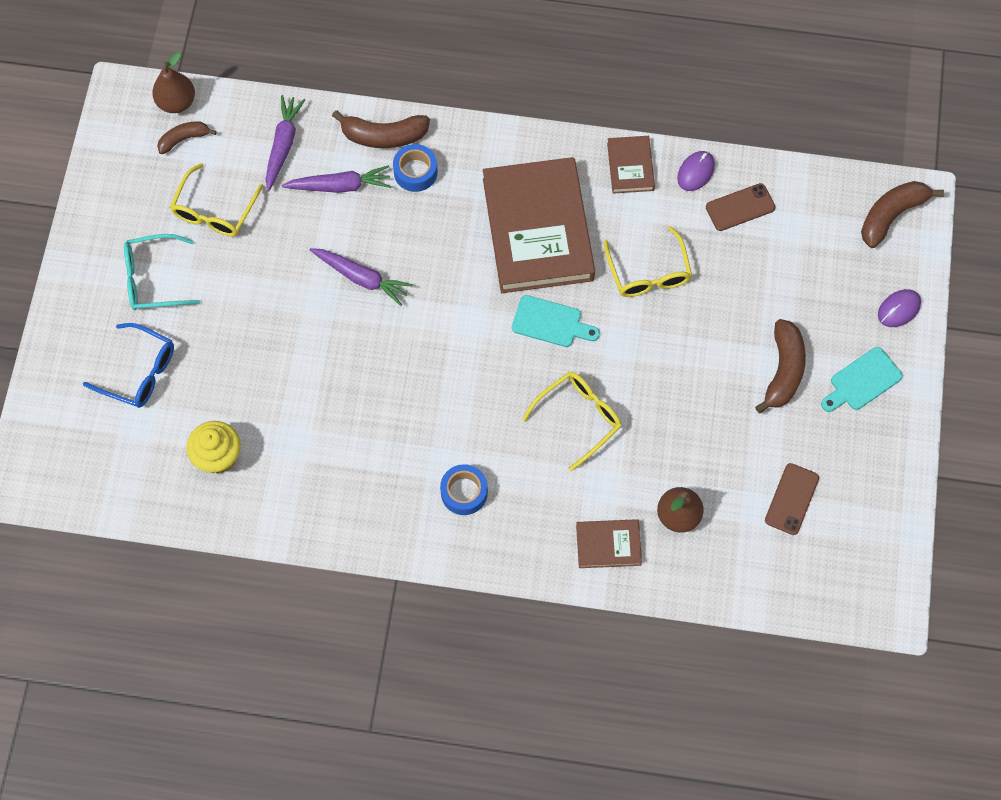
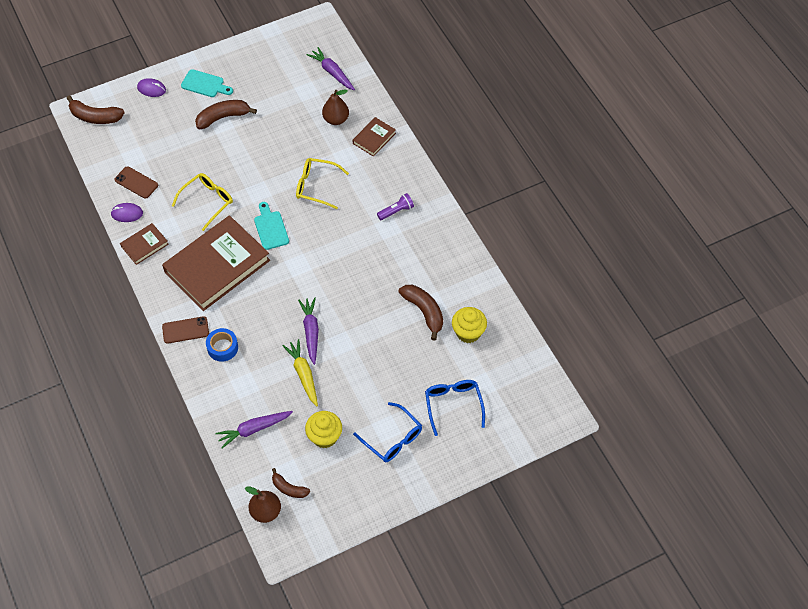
camera: 125 degrees left, 10 degrees down
(153, 279) = (392, 438): turquoise glasses -> blue glasses
(214, 210) = (324, 437): yellow glasses -> yellow cupcake
(311, 236) = (303, 374): none -> yellow carrot
(340, 186) = (260, 381): purple carrot -> purple carrot (332, 72)
(383, 136) = (209, 379): brown banana -> brown banana (424, 312)
(464, 492) = (396, 211): blue tape -> purple flashlight
(608, 545) = (374, 138): brown book -> brown book turned 75 degrees clockwise
(791, 499) = (291, 81): brown phone -> brown phone (185, 330)

